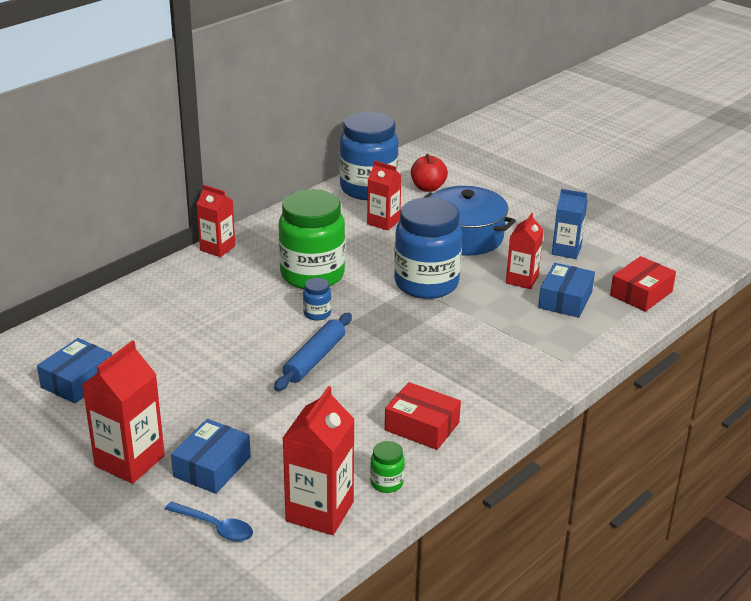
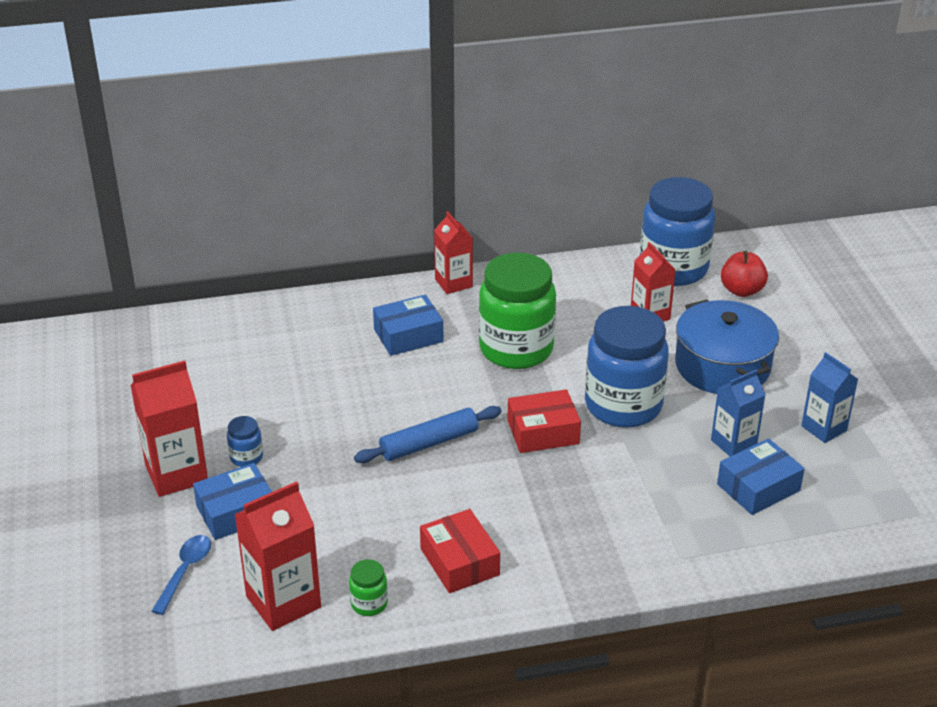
camera: 35 degrees right, 5 degrees up
(78, 381) = (206, 375): blue box -> blue box (408, 335)
(215, 527) = (185, 571): blue spoon -> blue spoon turned 135 degrees counterclockwise
(317, 314) = (479, 394): blue jar -> blue jar (246, 457)
(522, 280) = (733, 443): red carton -> blue carton
(641, 293) = (858, 517): red box -> red box (543, 432)

